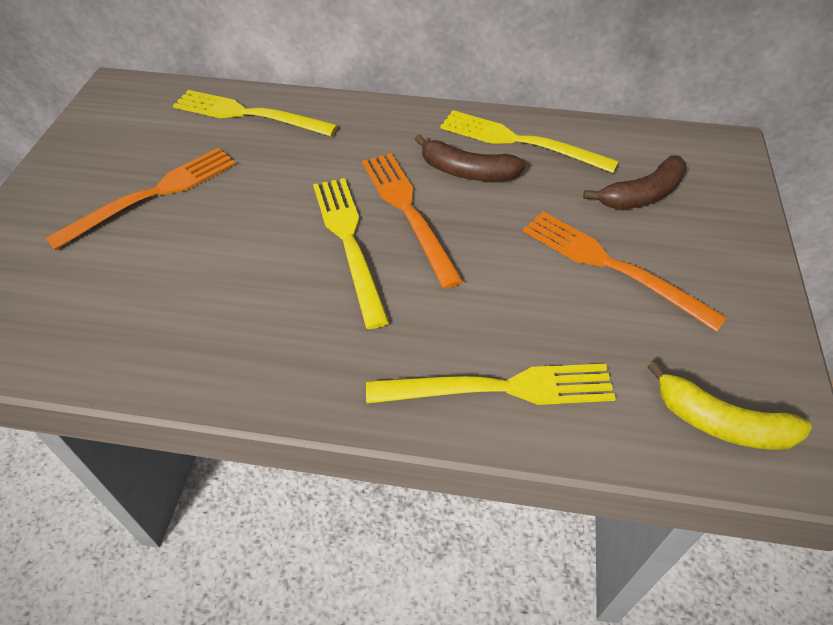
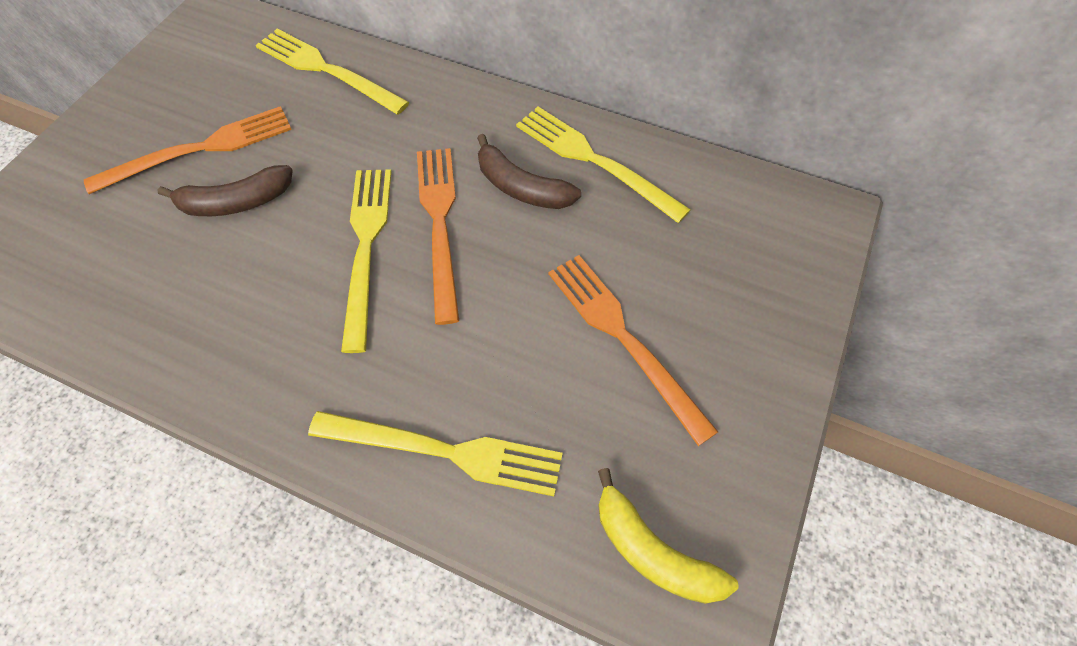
camera: 15 degrees right, 10 degrees up
(642, 195) = (699, 257): brown banana -> brown banana (236, 202)

